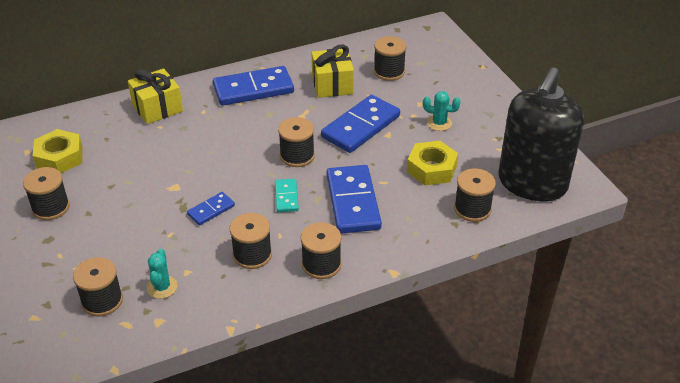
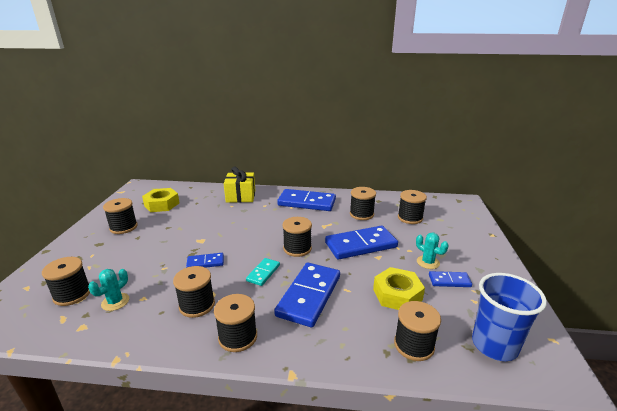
camera: 30 degrees right, 15 degrees down
(332, 85) = (361, 214): yellow gift -> black spool
(469, 136) = (449, 281): none -> blue domino
(532, 183) = (494, 345): black soap dispenser -> blue cup

